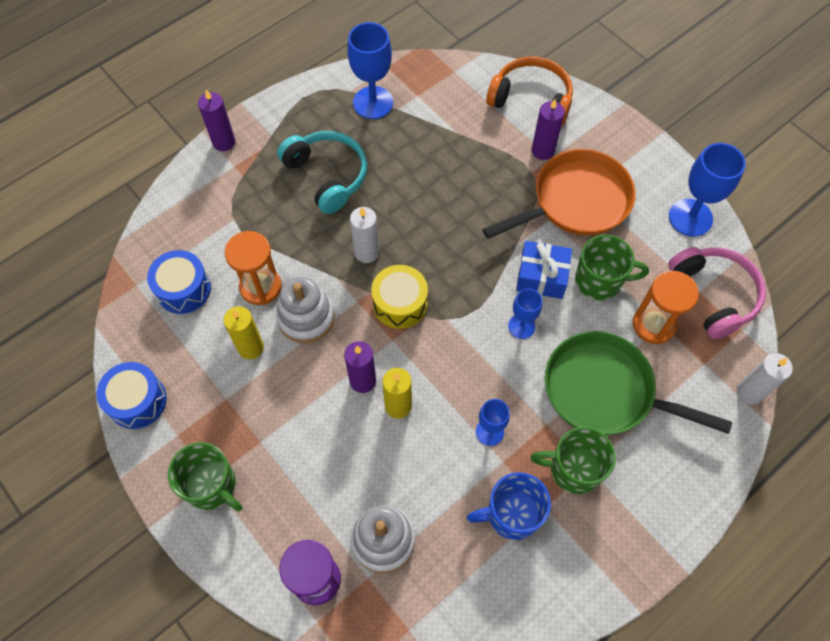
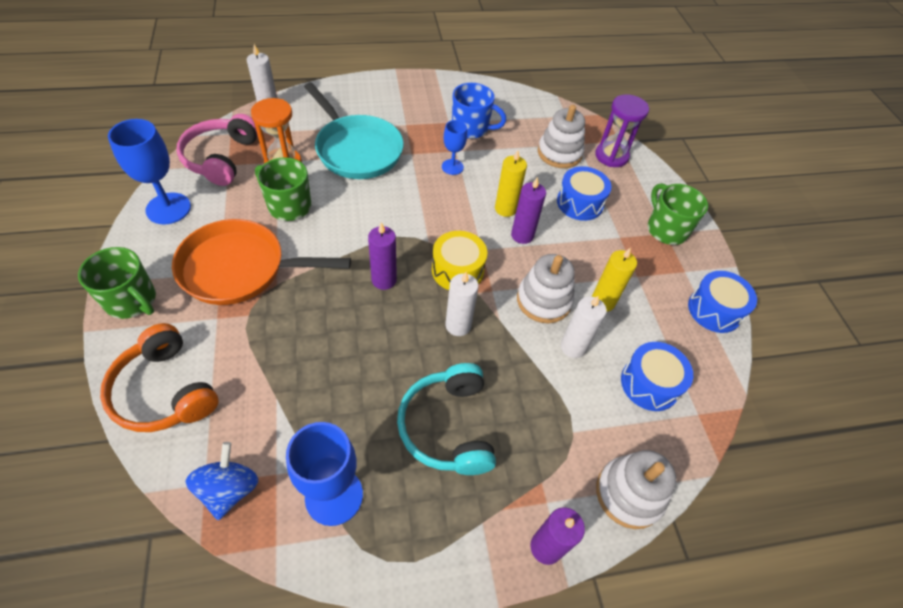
camera: 155 degrees left, 10 degrees down
(177, 199) = (629, 494): none -> white stacking toy
(260, 287) = (573, 347): orange hourglass -> white candle
(323, 466) = (580, 203): none -> blue drum
(437, 75) = (229, 489): none -> blue spinning top
(521, 326) = (376, 209): blue goblet -> none
(541, 276) = (328, 231): blue gift -> none
(542, 150) = (216, 329): purple candle -> purple candle (384, 280)
(573, 469) = (415, 128): green mug -> green mug (132, 301)
(605, 391) = (356, 149): green pan -> turquoise pan

